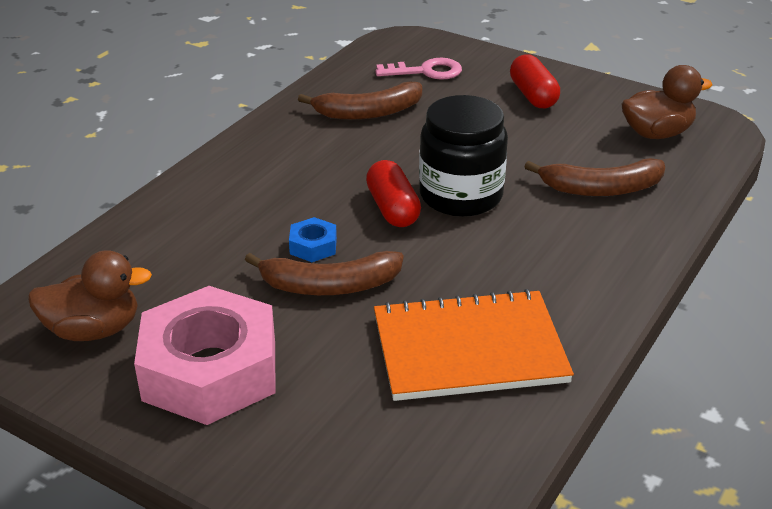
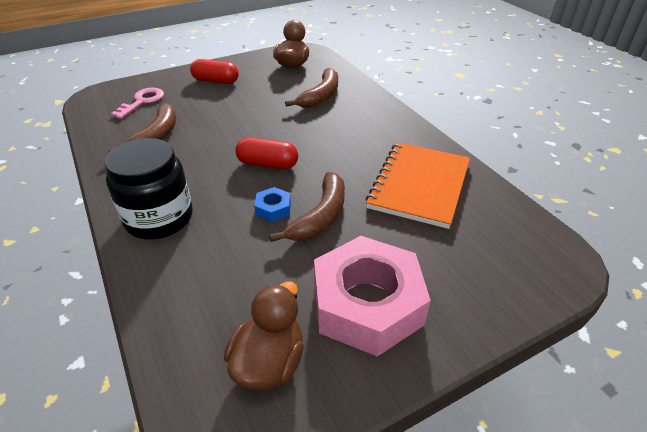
camera: 60 degrees left, 5 degrees up
(461, 195) = (281, 137): black jar -> black jar (159, 218)

